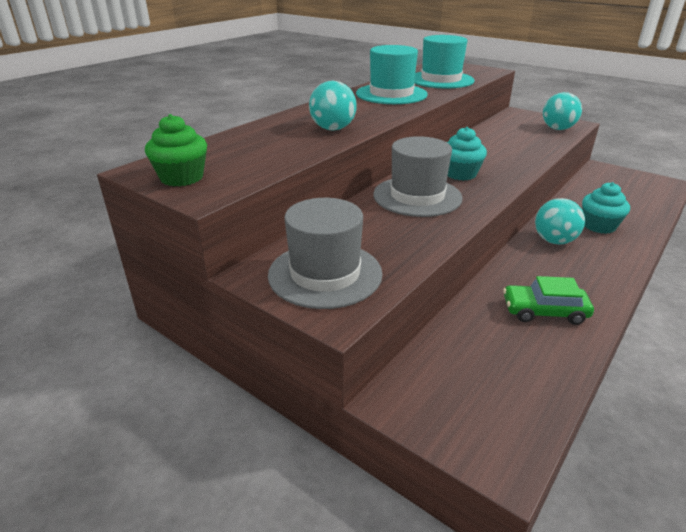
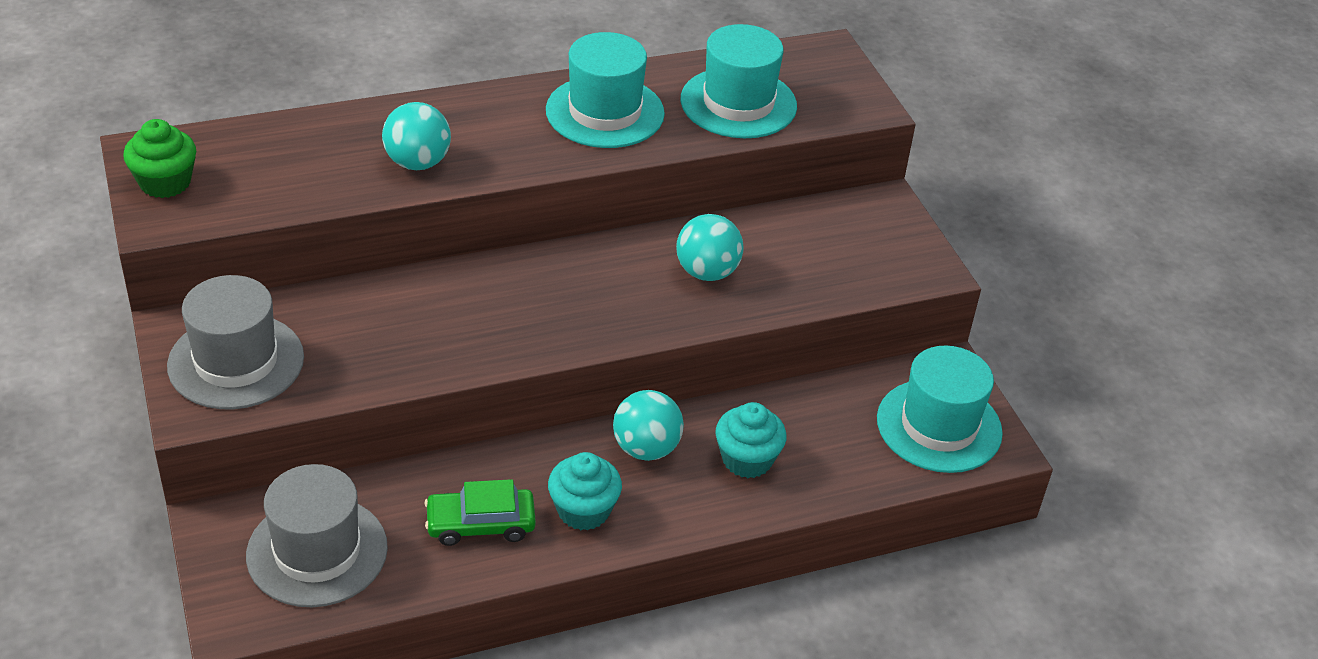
camera: 30 degrees right, 10 degrees up
(417, 196) = (470, 303): grey hat -> grey hat (317, 551)
(460, 174) = (581, 292): turquoise cupcake -> turquoise cupcake (583, 510)
(544, 311) = (480, 524): green car -> green car turned 45 degrees counterclockwise
(557, 129) = (880, 270): turquoise ball -> turquoise ball (707, 272)
(635, 185) = (939, 426): none -> turquoise hat

